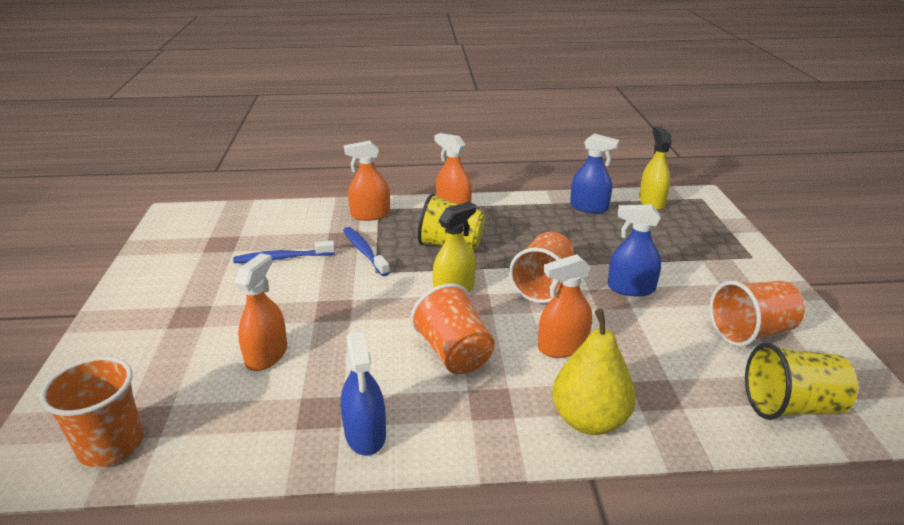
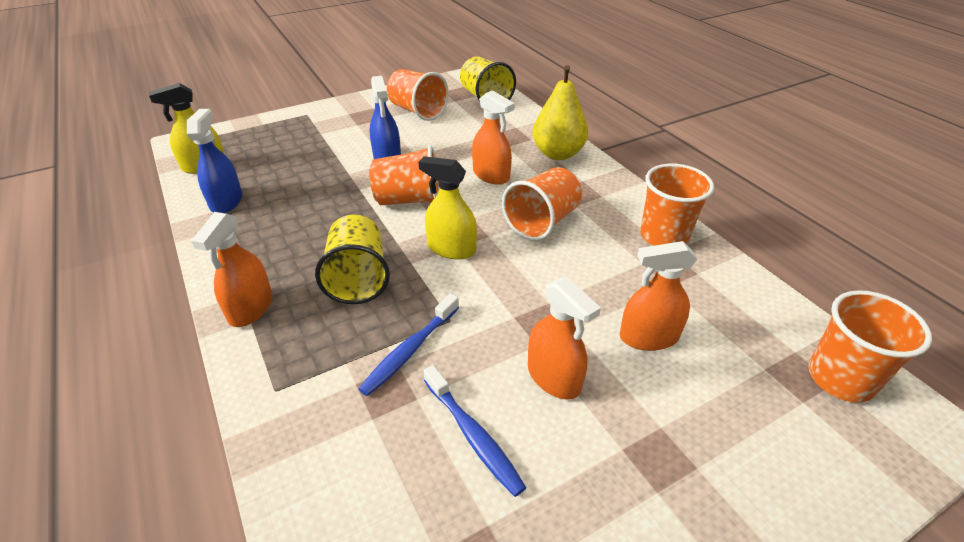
camera: 115 degrees left, 10 degrees up
(365, 434) = (664, 236): blue spray bottle -> orange cup
(370, 215) = (298, 391): orange spray bottle -> orange spray bottle (554, 377)

